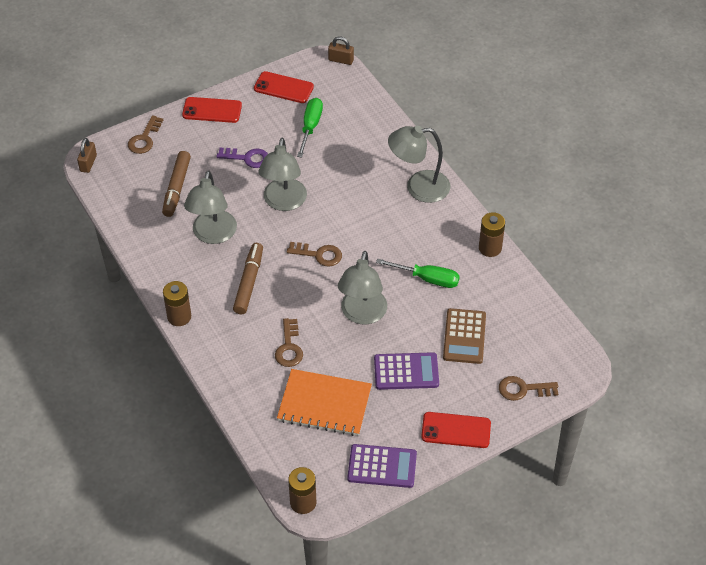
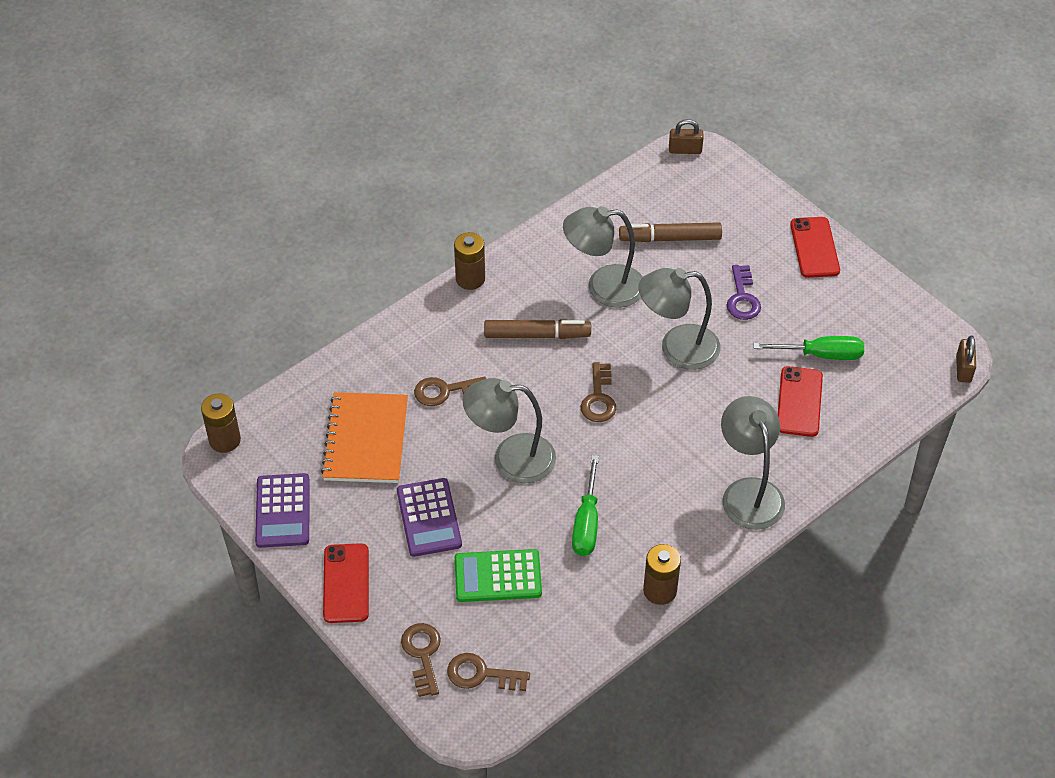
camera: 80 degrees right, 0 degrees up
(144, 139) = (742, 192): brown key -> brown key (481, 674)
(283, 88) = (884, 314): red phone -> red phone (799, 402)
(464, 336) = (498, 576): brown calculator -> green calculator

